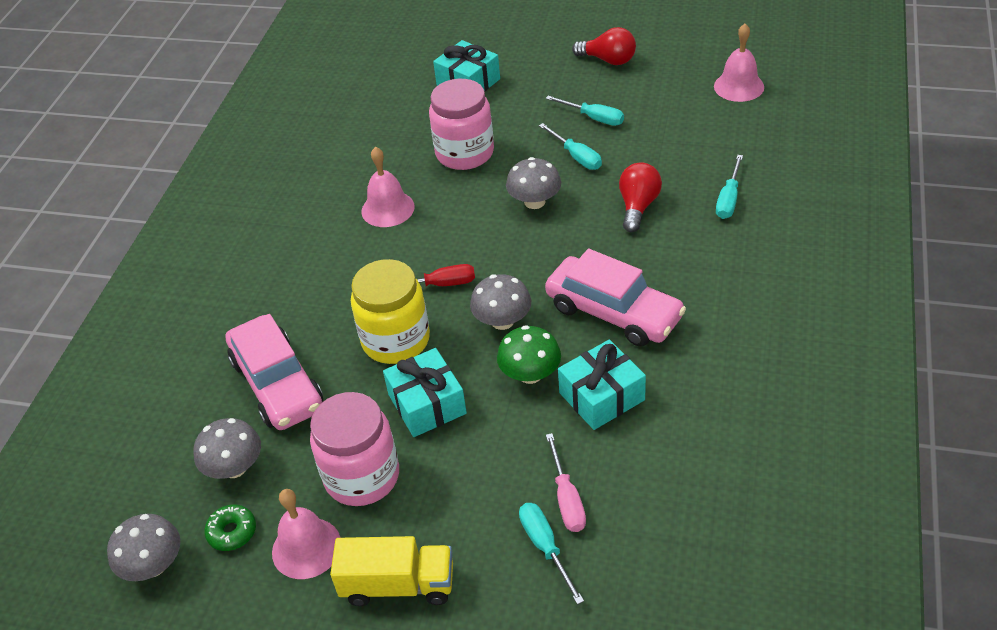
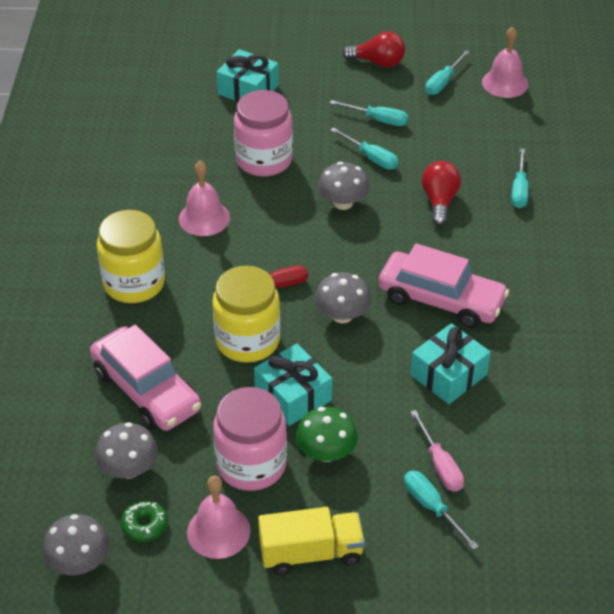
camera: 15 degrees left, 0 degrees up
(298, 271) = (134, 283): none -> yellow jar
(530, 374) = (380, 360): green mushroom -> green mushroom (326, 452)
(672, 83) = (443, 82): none -> turquoise screwdriver

